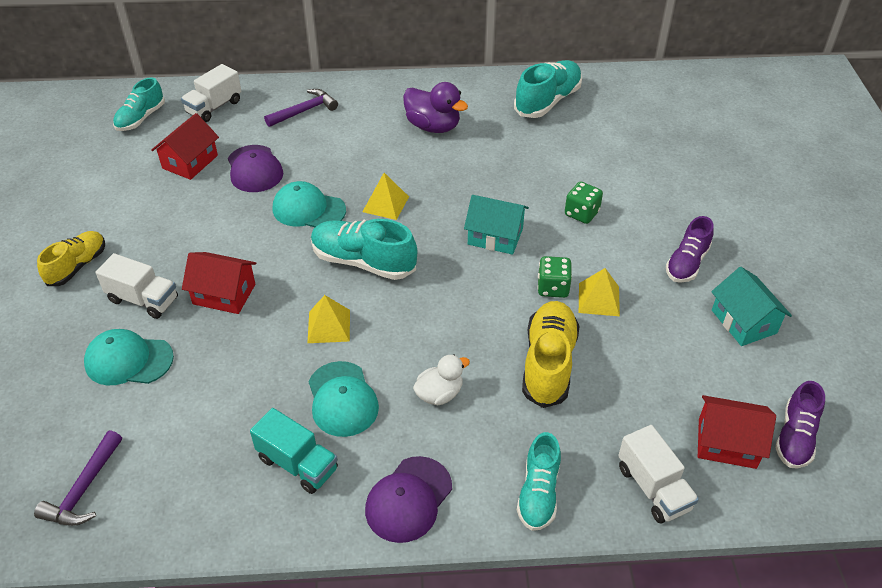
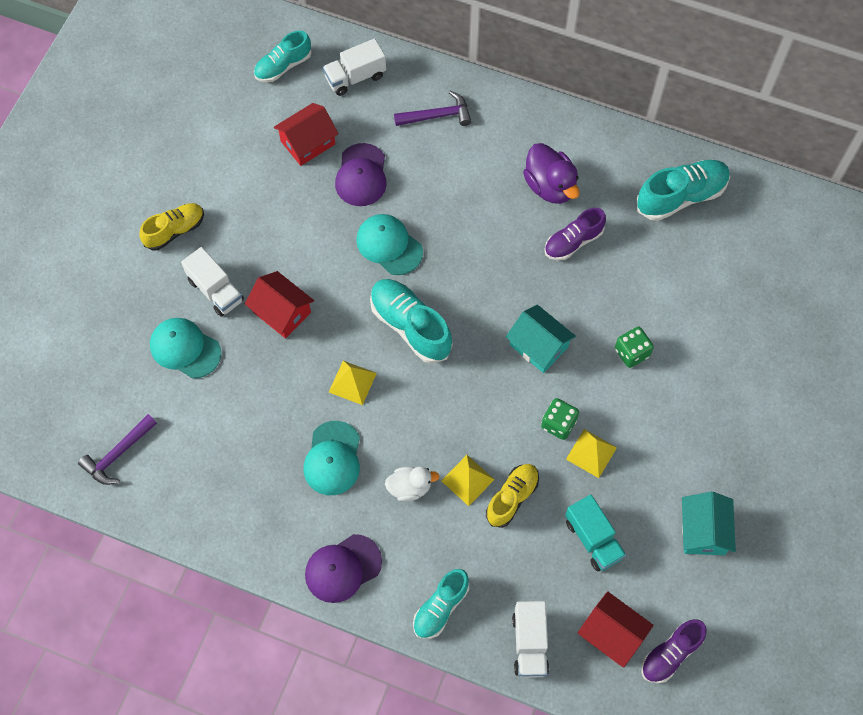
camera: 25 degrees right, 20 degrees up
(298, 464) = (276, 501): turquoise truck -> turquoise truck (593, 539)
(386, 204) = (460, 267): yellow pyramid -> yellow pyramid (467, 480)
(548, 363) = (512, 498): yellow shoe -> yellow shoe, size x0.67
(687, 263) = (693, 449): purple shoe -> purple shoe (573, 242)

